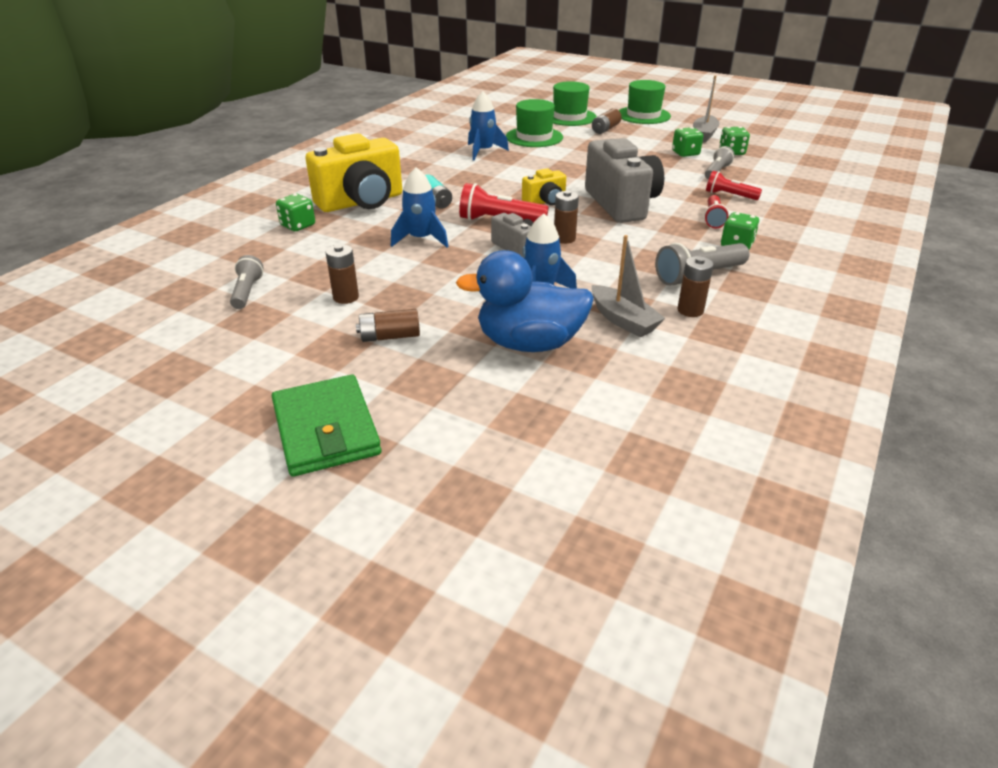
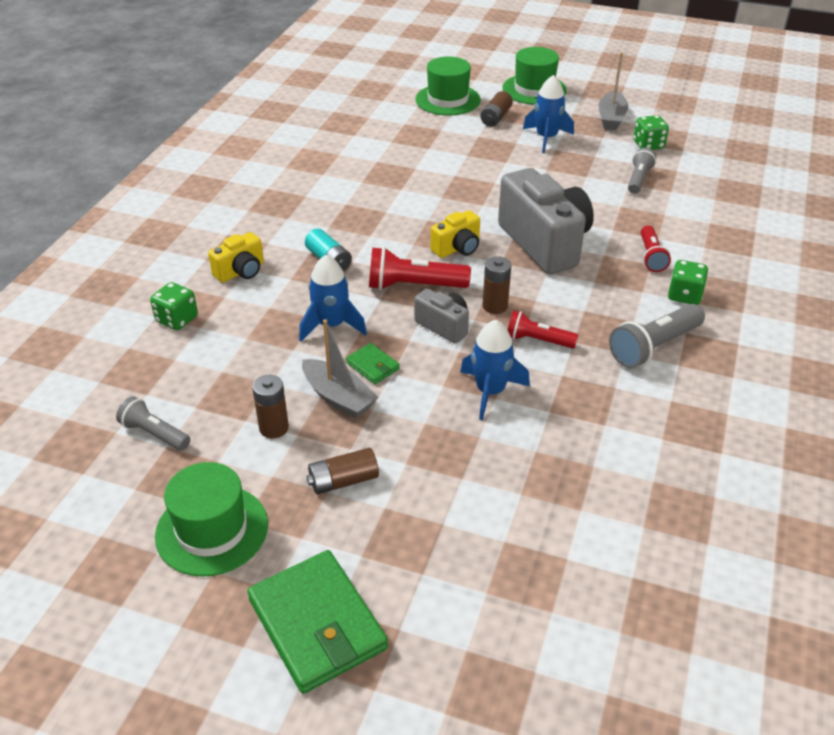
camera: 10 degrees left, 5 degrees up
(247, 292) = (154, 434): grey flashlight -> grey flashlight turned 45 degrees counterclockwise
(361, 202) = (241, 271): yellow camera -> yellow camera, size x0.50
(445, 266) = (372, 366): none -> green wallet
(483, 151) = (361, 170): blue rocket -> blue rocket (546, 138)
(529, 343) = (499, 471): blue duck -> none
(534, 137) = (415, 139): green hat -> green hat (212, 530)
(623, 320) = (590, 423): grey boat -> grey boat (338, 397)
(685, 153) = (597, 151): green dice -> none
(690, 310) = (656, 399): brown battery -> none
(729, 195) = (660, 217): red flashlight -> red flashlight (537, 340)

